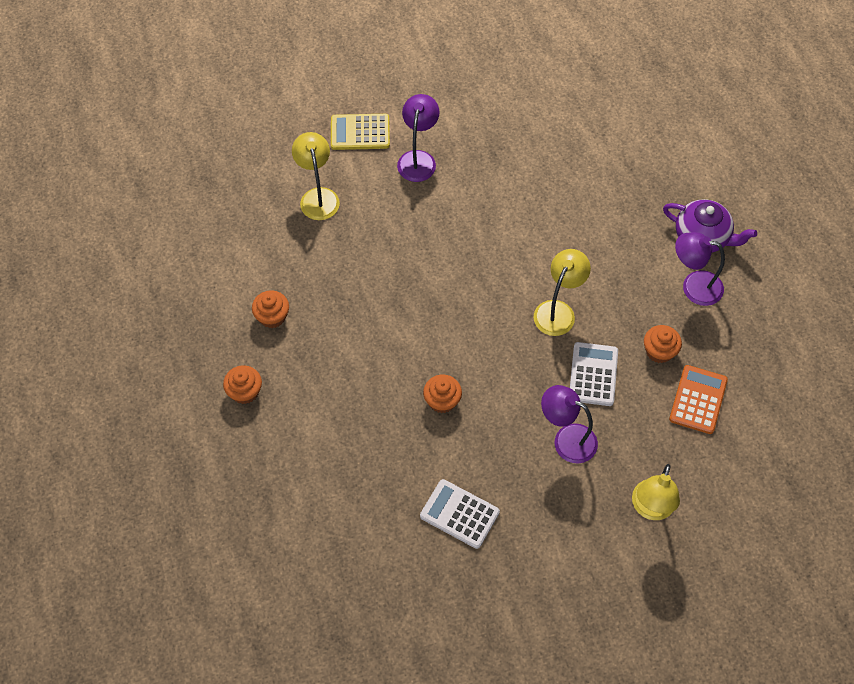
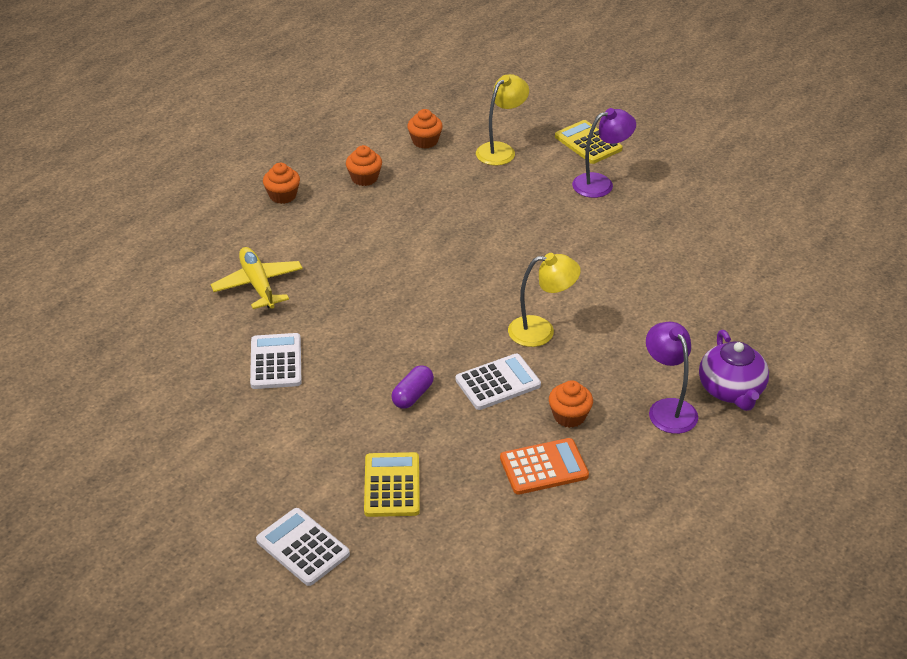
camera: 55 degrees right, 20 degrees down
(352, 476) = (258, 285): none -> yellow plane
(442, 401) = (377, 302): orange cupcake -> orange cupcake (425, 141)
(566, 439) = (412, 395): purple lamp -> purple capsule
(651, 509) = (392, 485): yellow lamp -> yellow calculator
(674, 604) = (302, 547): none -> white calculator

